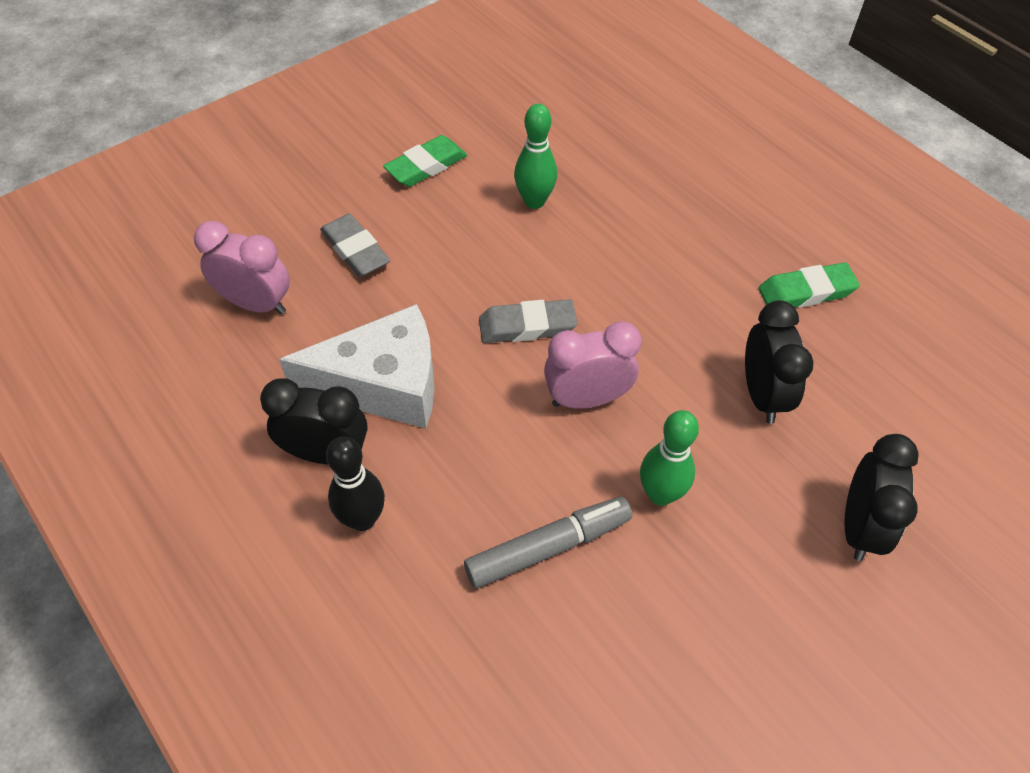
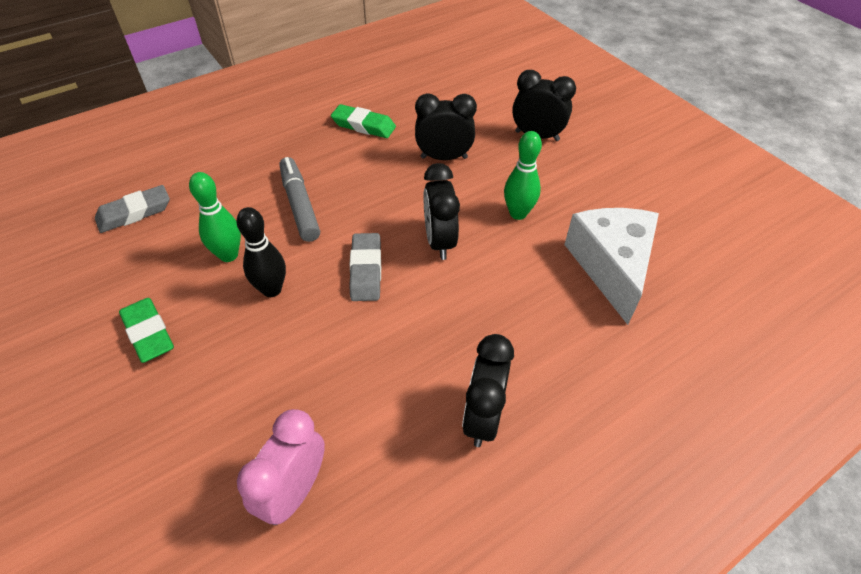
camera: 85 degrees left, 5 degrees down
(355, 250) = (244, 396): grey eraser -> grey eraser (134, 213)
(362, 519) = (545, 388): black bowling pin -> black bowling pin (271, 290)
(384, 385) = (413, 372): white cheese -> white cheese (611, 266)
(547, 547) = (561, 274): grey marker -> grey marker (300, 205)
(587, 399) = (439, 241): pink clock -> black clock
(806, 292) = (363, 125): green eraser -> green eraser turned 60 degrees counterclockwise

